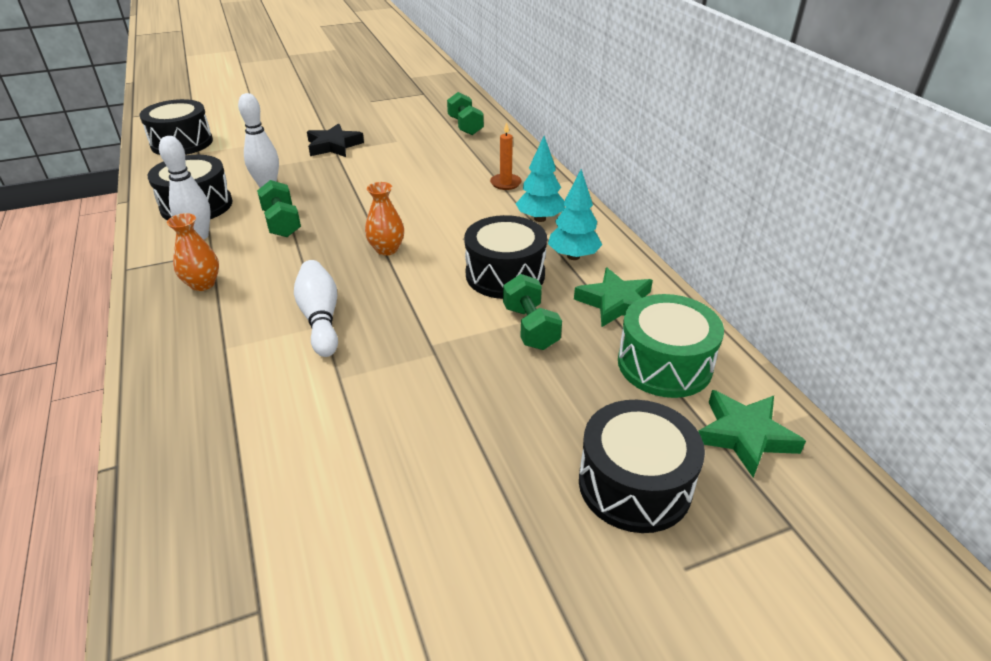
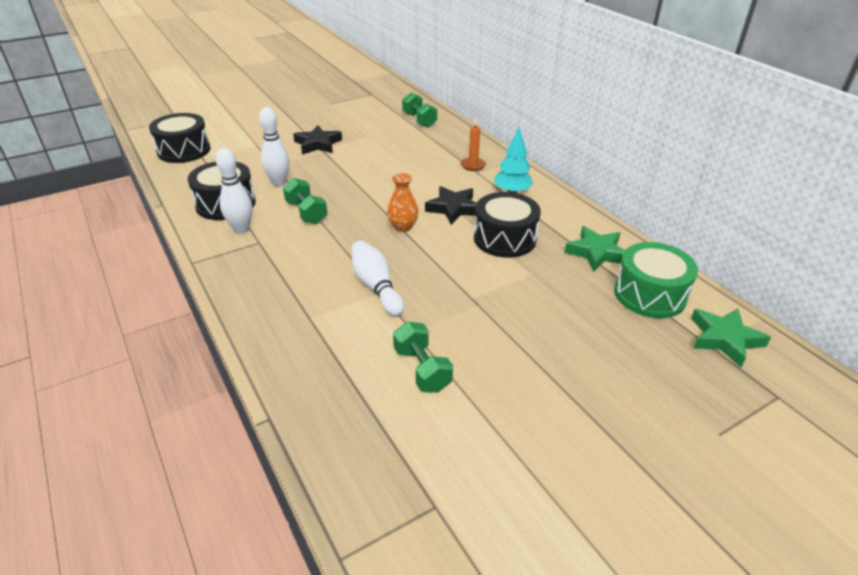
camera: 10 degrees left, 0 degrees up
(203, 284) = (265, 268): orange vase -> none
(458, 232) = (453, 208): none -> black star
(530, 327) = (541, 277): green dumbbell -> green dumbbell (422, 369)
(573, 256) = (550, 219): turquoise tree -> none
(634, 484) = (663, 382): black drum -> none

